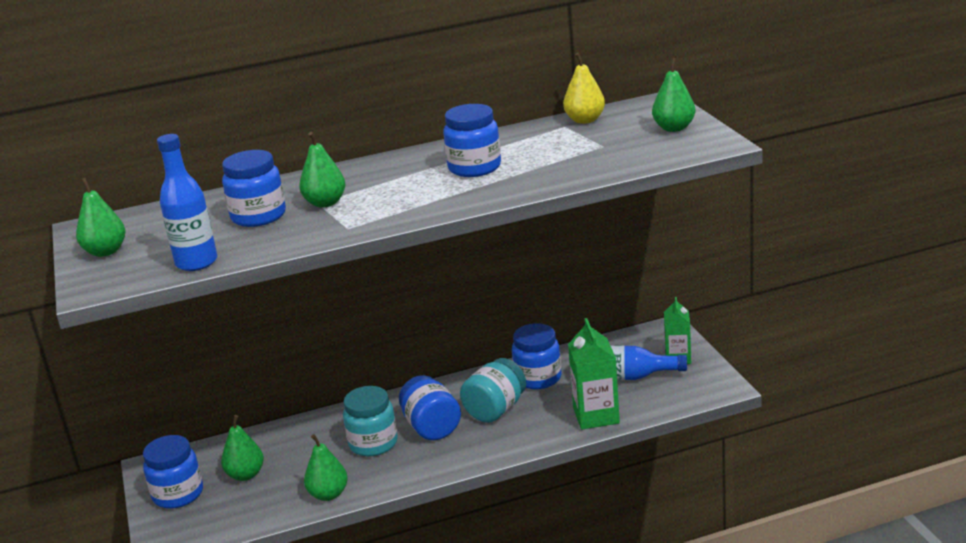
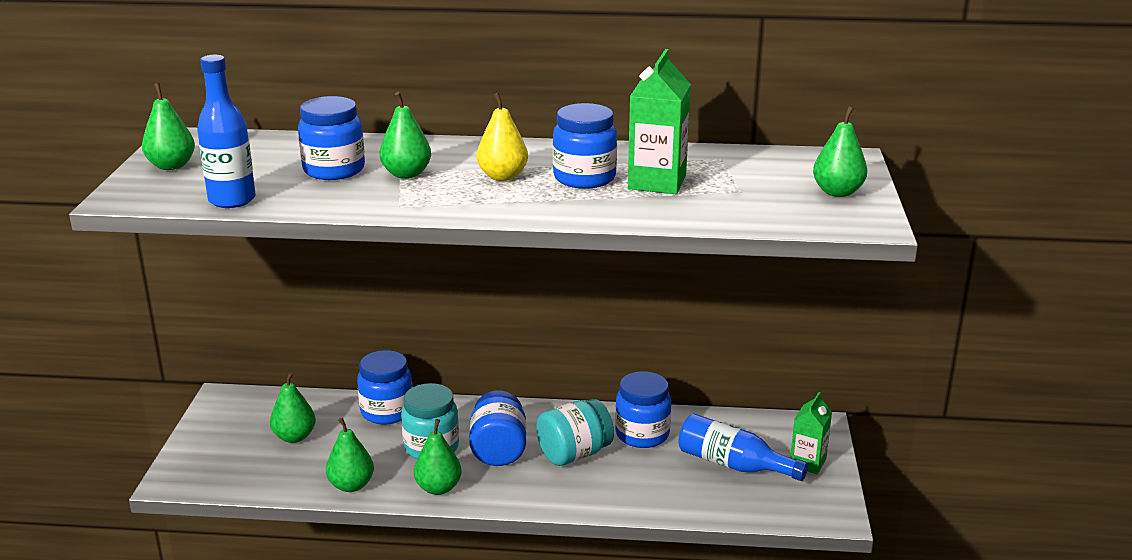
camera: 20 degrees right, 0 degrees up
(178, 494) = (223, 434): blue jar -> blue jar (387, 411)
(404, 471) = (438, 488): none -> green pear
(585, 120) = (749, 157): yellow pear -> yellow pear (502, 176)
(596, 416) = (672, 497): green carton -> green carton (657, 182)

